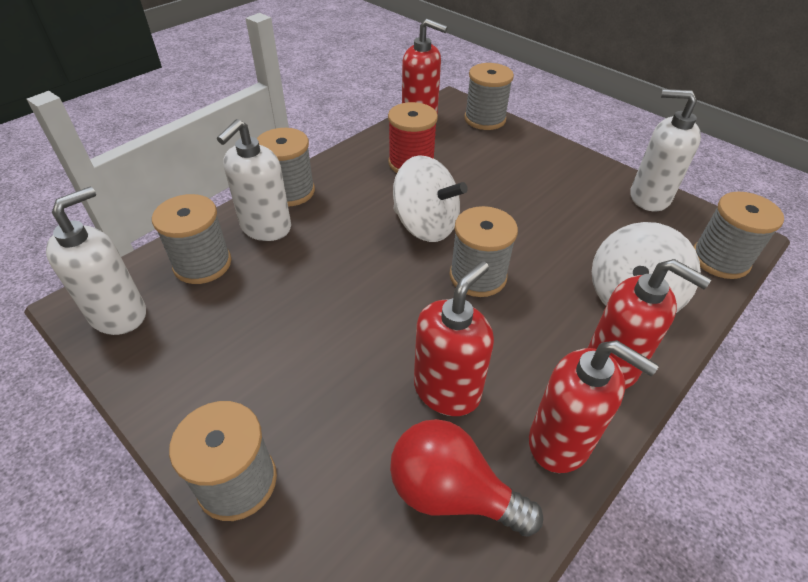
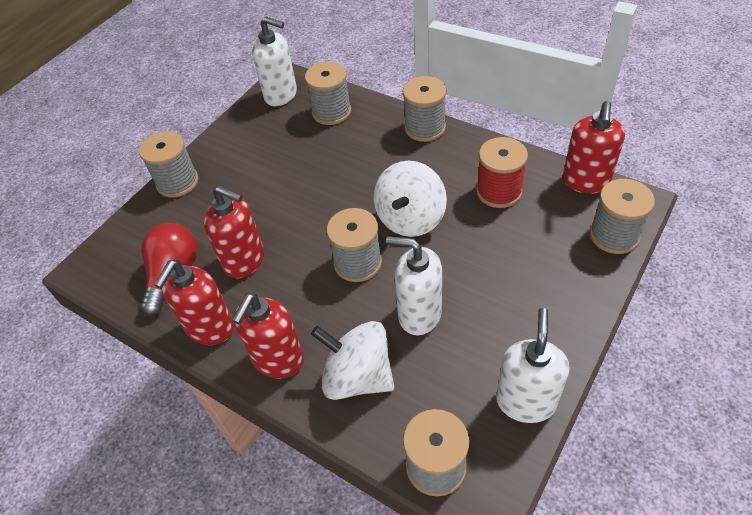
camera: 85 degrees right, 5 degrees up
(265, 227) = (377, 128): white soap dispenser -> white soap dispenser (419, 314)

